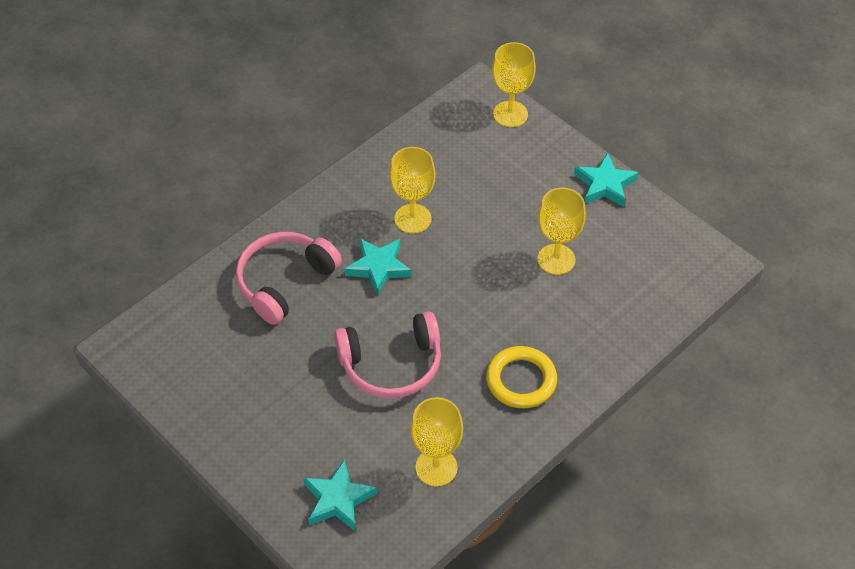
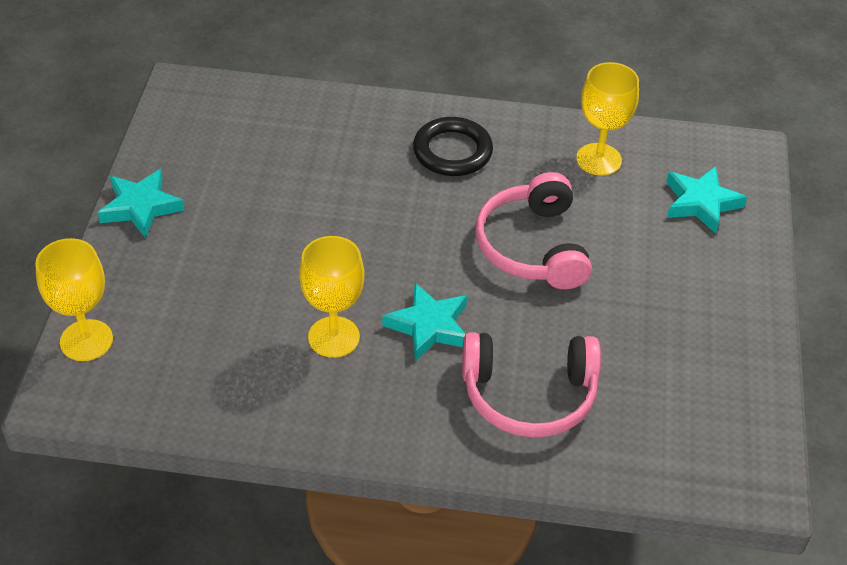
camera: 130 degrees left, 5 degrees down
(391, 364) = (532, 247): pink headphones -> pink headphones turned 135 degrees counterclockwise
(521, 380) = (452, 151): yellow ring -> black ring
(556, 259) = (282, 195): yellow goblet -> none

